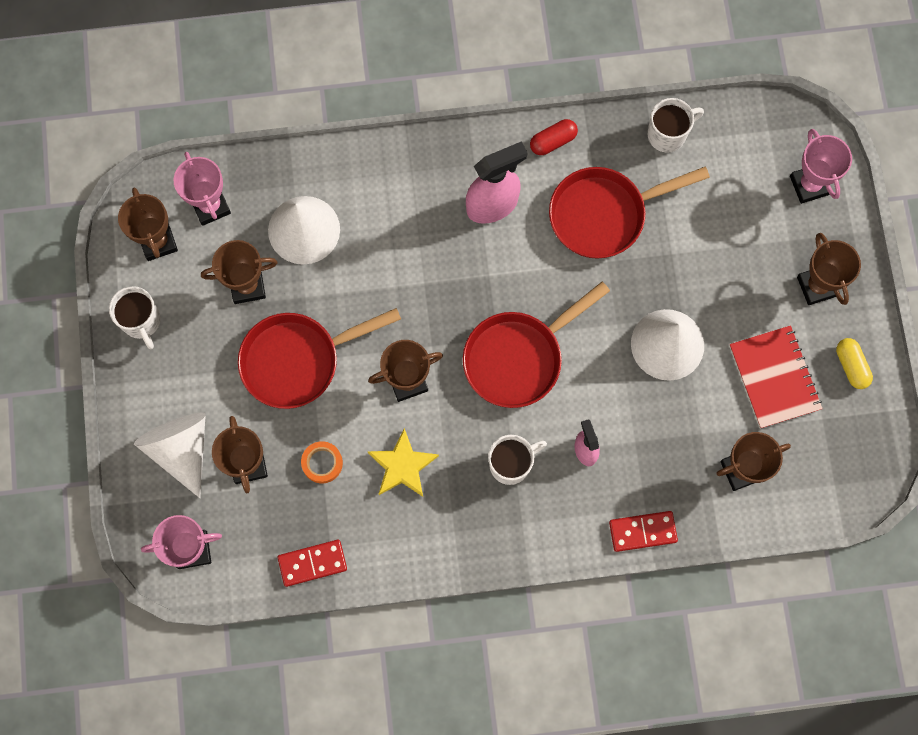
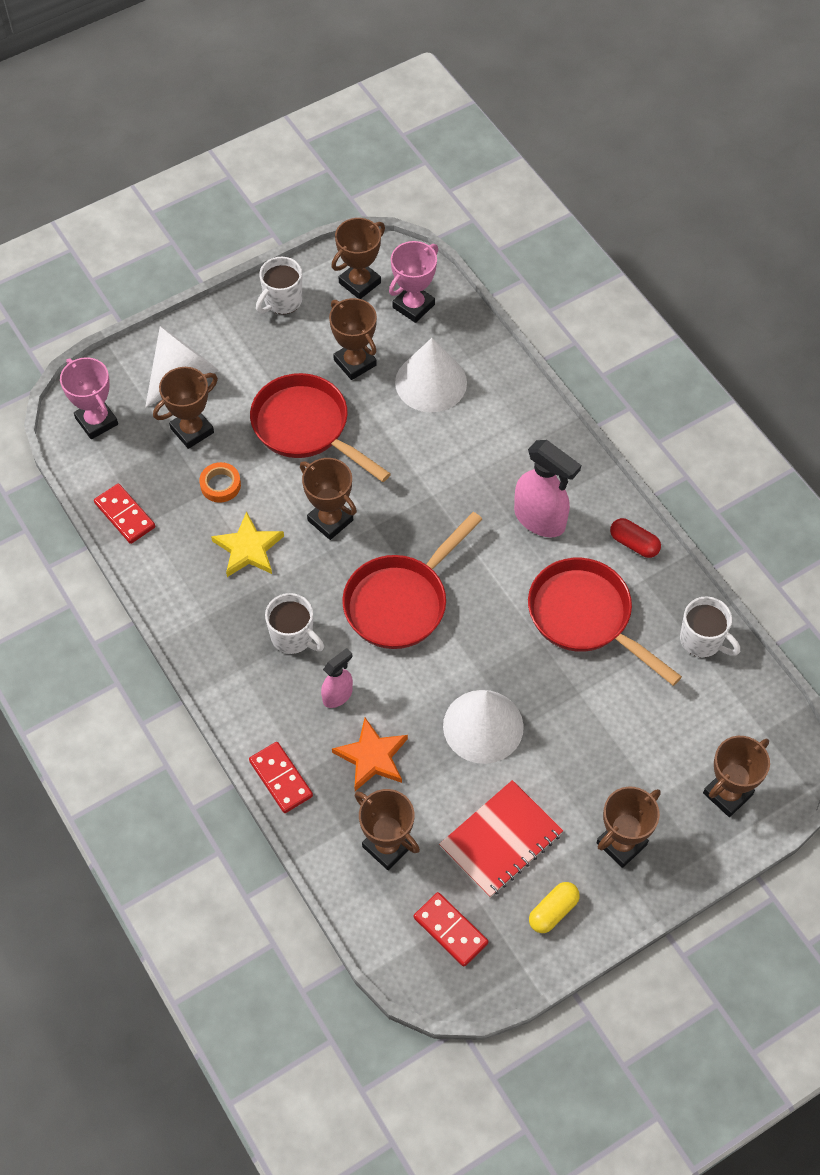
camera: 65 degrees right, 15 degrees down
(519, 357) = (401, 601): red pan -> red pan turned 75 degrees counterclockwise
(656, 447) = (372, 757): none -> orange star
(809, 185) = (727, 794): pink trophy -> brown trophy
(834, 453) = (450, 930): none -> red domino

